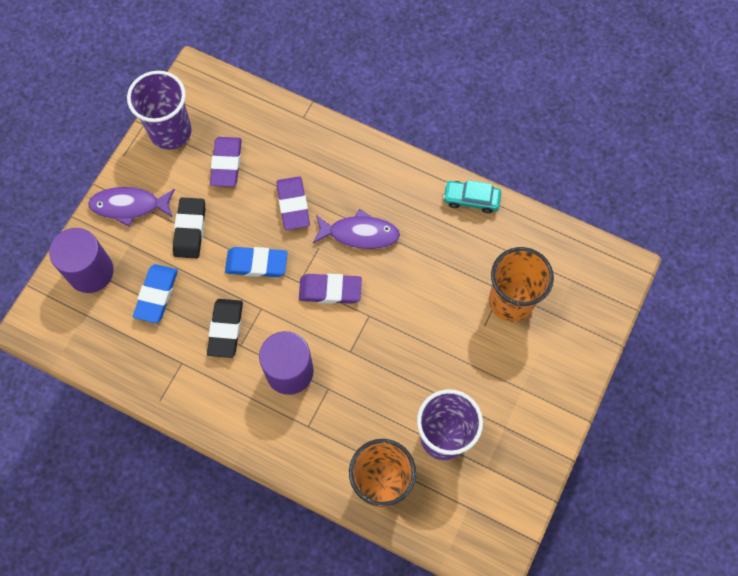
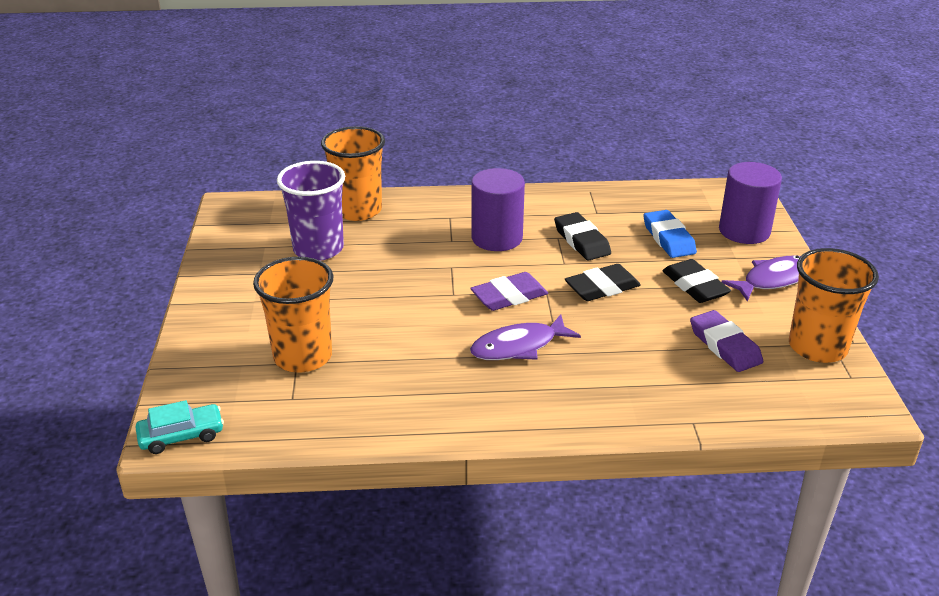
camera: 150 degrees right, 35 degrees down
(170, 132) = (817, 347): purple cup -> orange cup
(256, 264) = (602, 287): blue eraser -> black eraser
(293, 205) = (614, 341): purple eraser -> none
(471, 199) = (410, 426): turquoise car -> turquoise car (181, 436)

